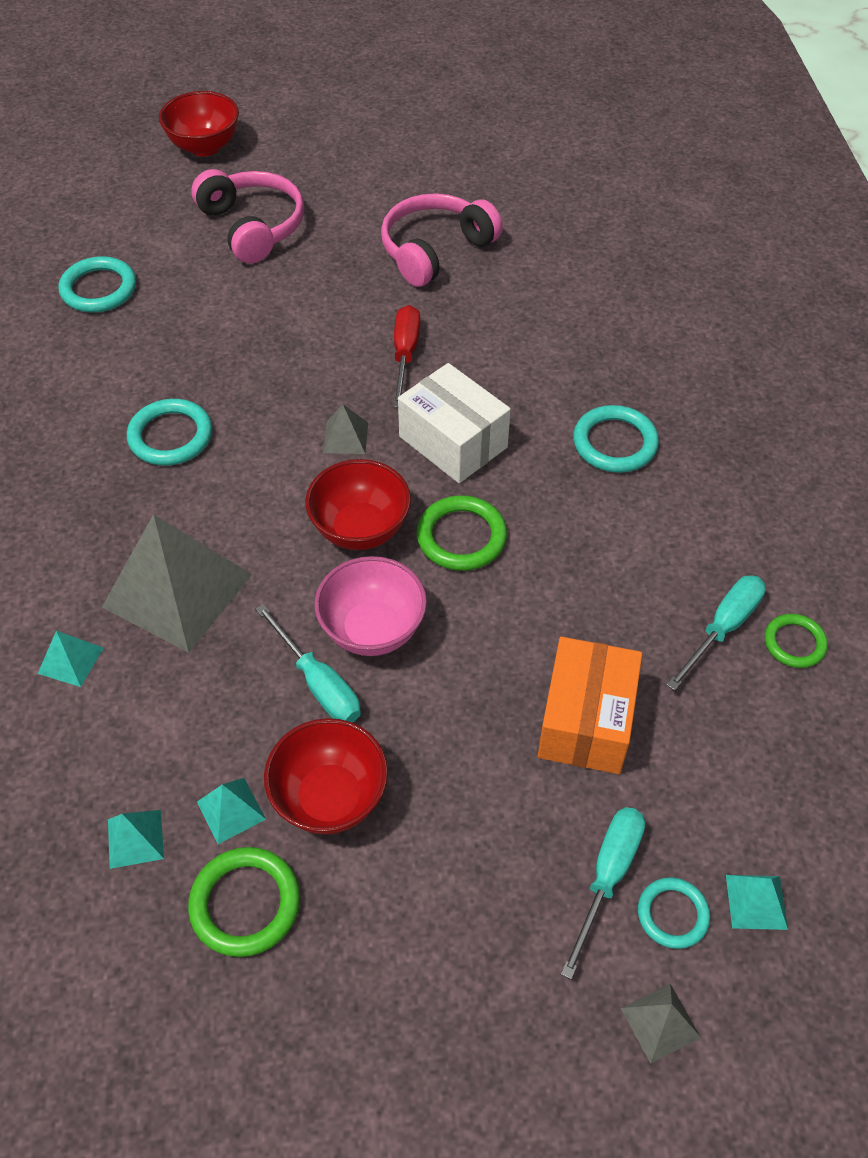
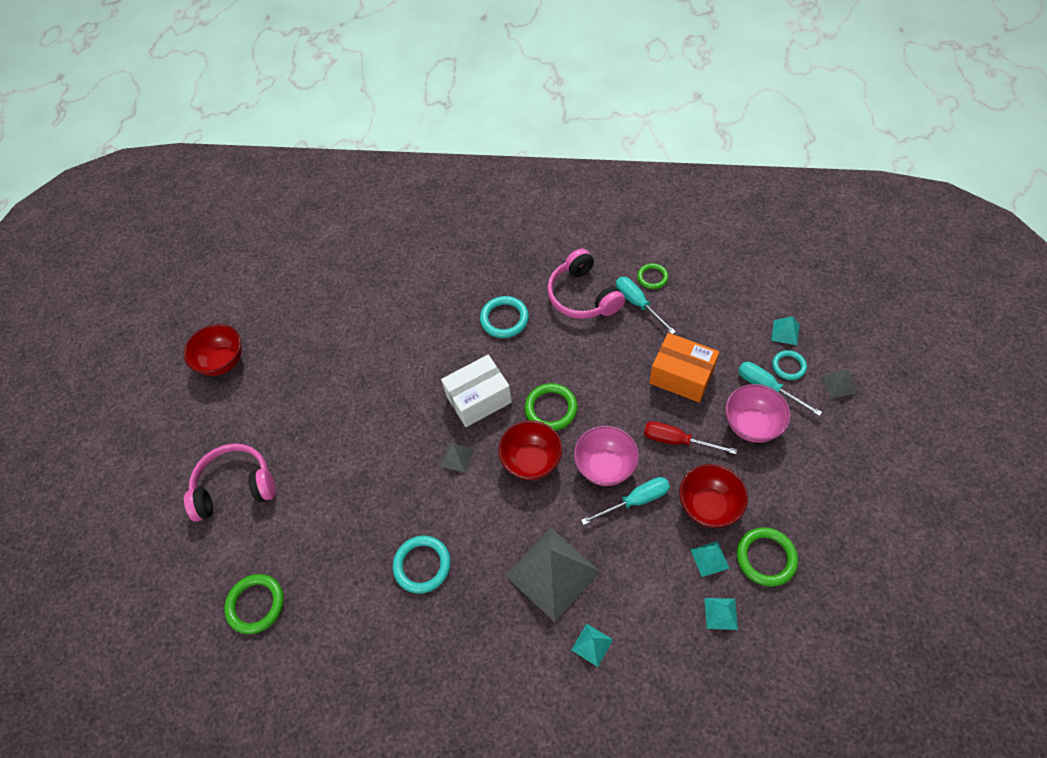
camera: 70 degrees left, 5 degrees up
(99, 289) = (256, 604): turquoise ring -> green ring
(204, 147) = (125, 510): red bowl -> red bowl (223, 361)
(405, 354) = (398, 411): red screwdriver -> red screwdriver (677, 440)
(435, 250) = (310, 377): pink headphones -> pink headphones (582, 296)
(514, 855) = (751, 425): none -> pink bowl

